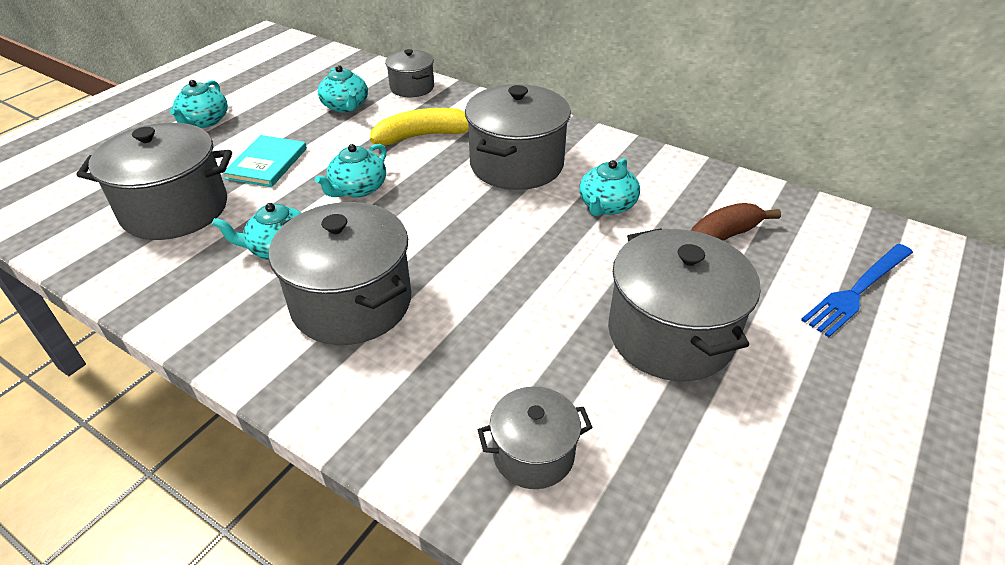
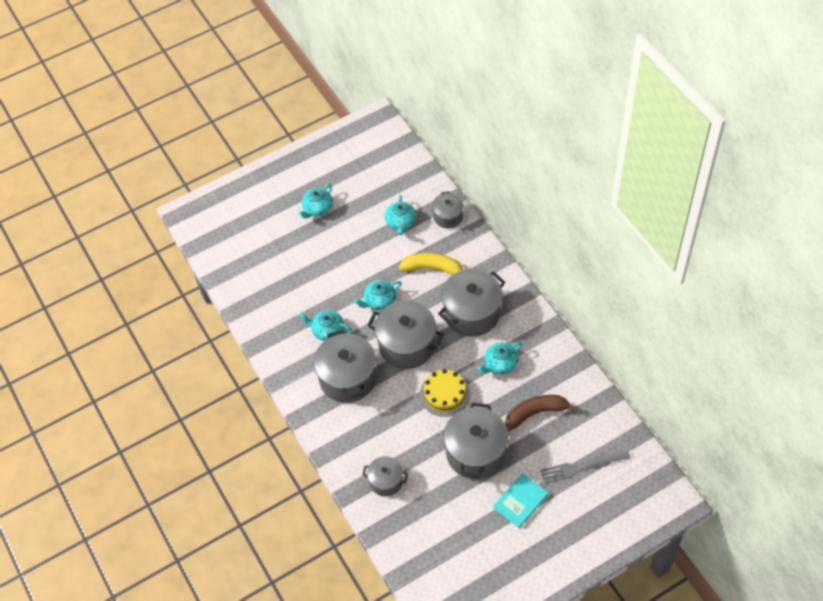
camera: 30 degrees right, 15 degrees up
(175, 210) = (286, 282): grey pot -> grey pot (406, 345)
(267, 163) = (340, 261): turquoise book -> turquoise book (520, 501)
(548, 269) = (444, 394): none -> yellow cake
(858, 290) = (582, 466): blue fork -> grey fork

